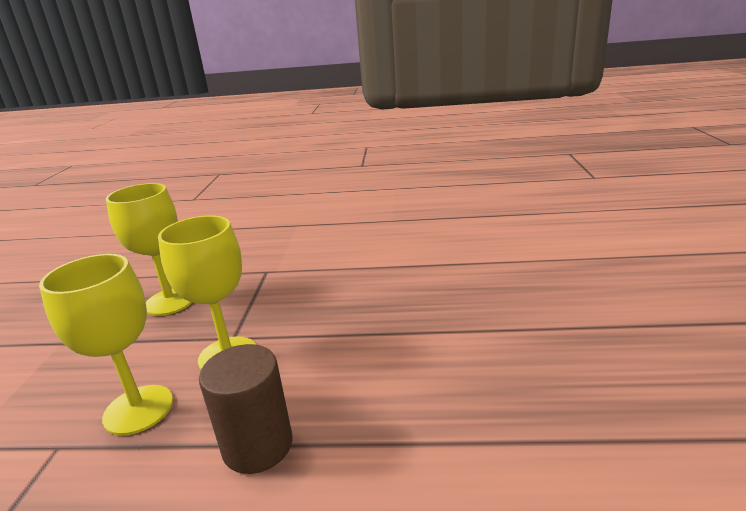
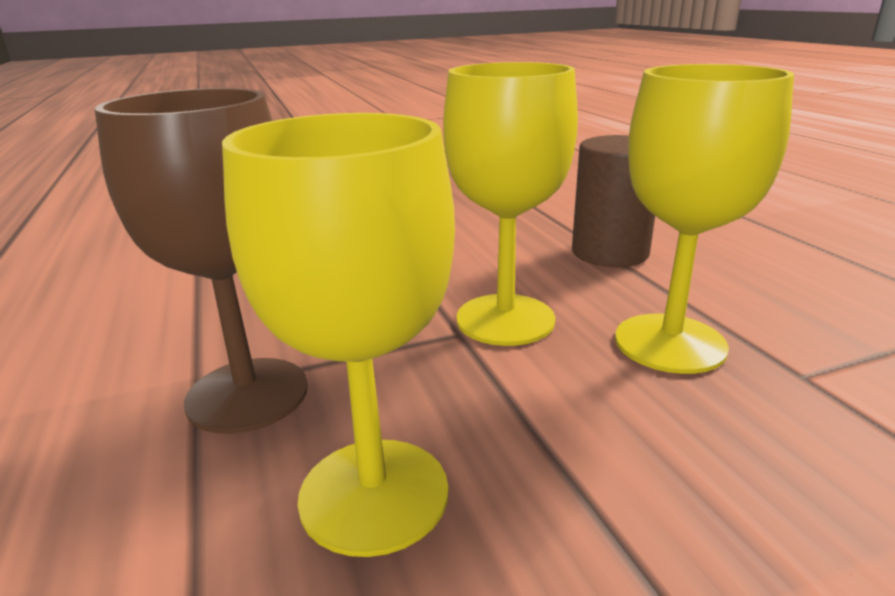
camera: 115 degrees left, 0 degrees up
(250, 281) = (247, 394): none -> brown goblet

